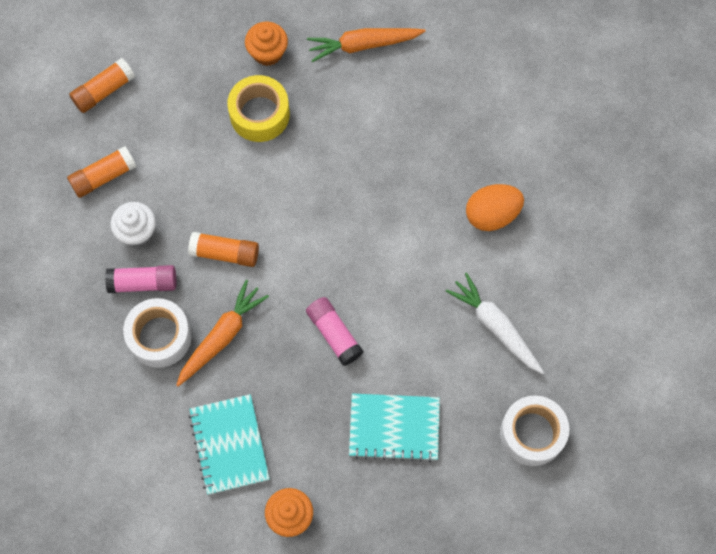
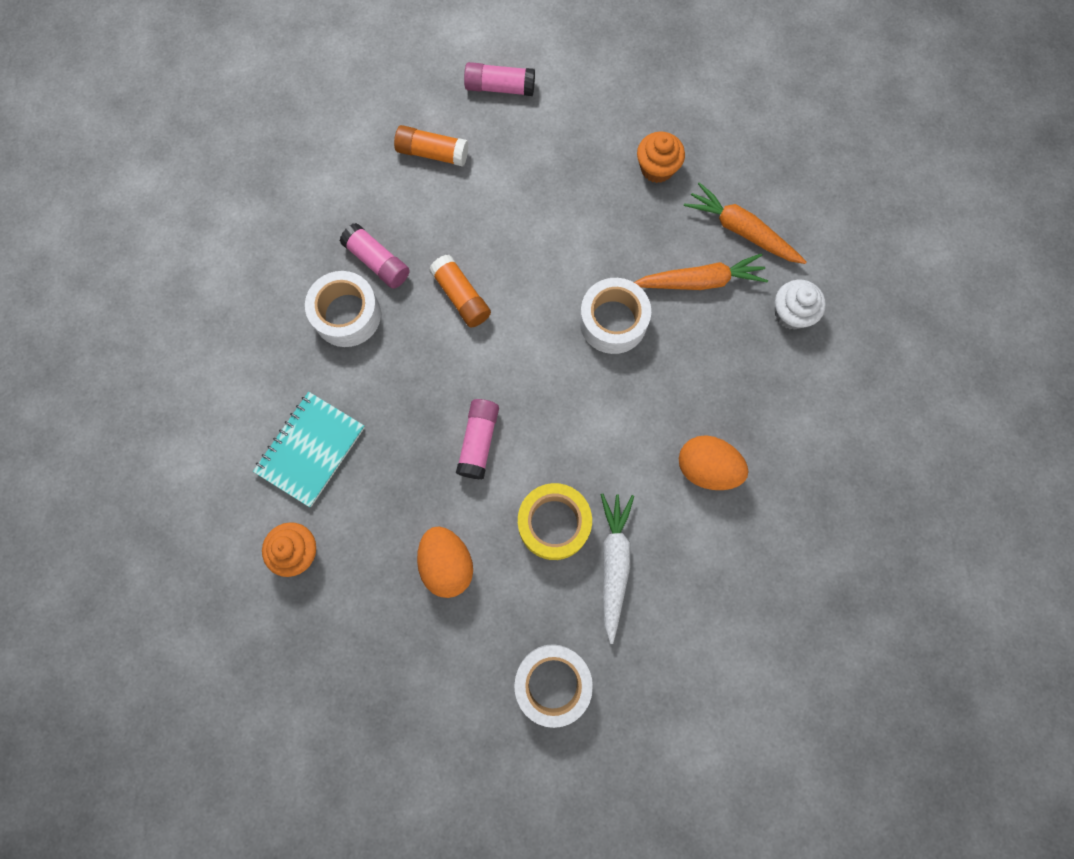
camera: 45 degrees right, 5 degrees up
(104, 91) = (500, 87): orange glue stick -> pink glue stick
(137, 231) = (413, 218): white cupcake -> white cupcake (791, 313)
(222, 336) = (392, 359): orange carrot -> orange carrot (700, 281)
(259, 114) = (600, 211): yellow tape -> yellow tape (554, 523)
(341, 177) = (613, 321): none -> white tape
(394, 428) = (447, 564): turquoise notebook -> orange egg

